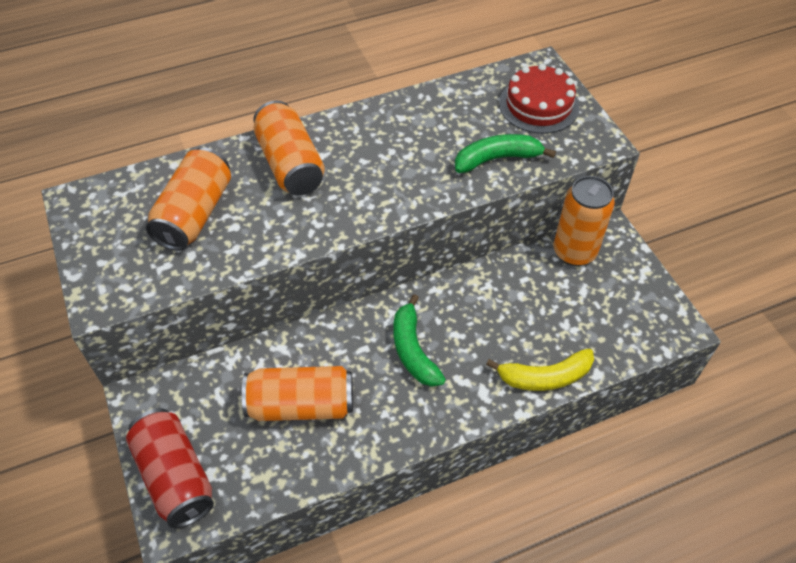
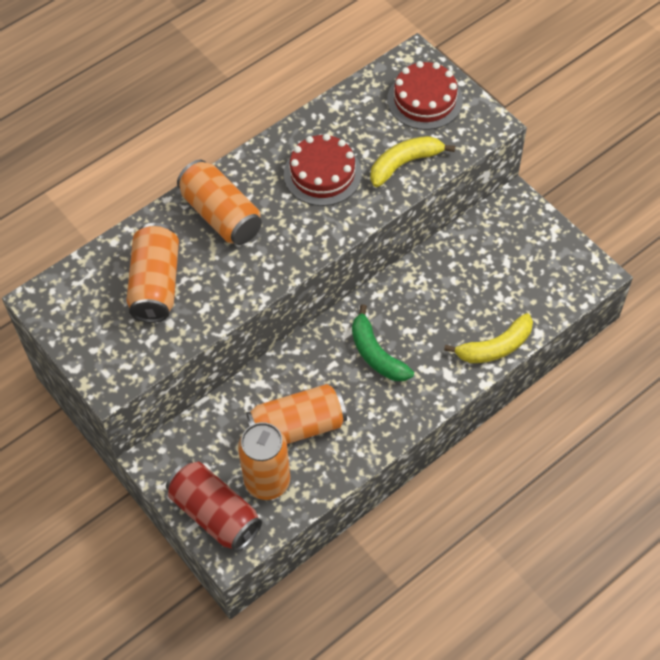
camera: 15 degrees left, 5 degrees up
(408, 149) = (322, 174): none -> red cake
(497, 159) = (404, 164): green banana -> yellow banana
(574, 252) = (488, 227): orange can -> orange can (267, 481)

